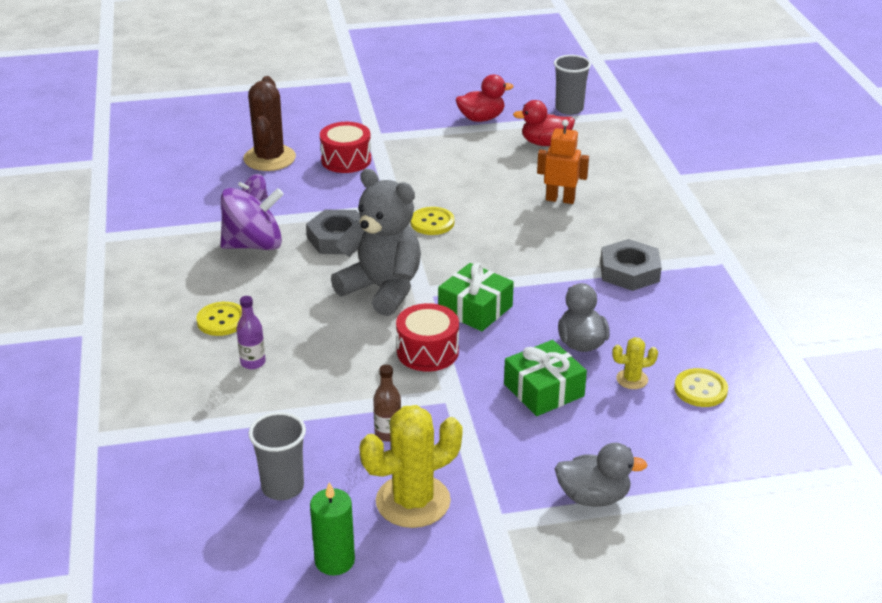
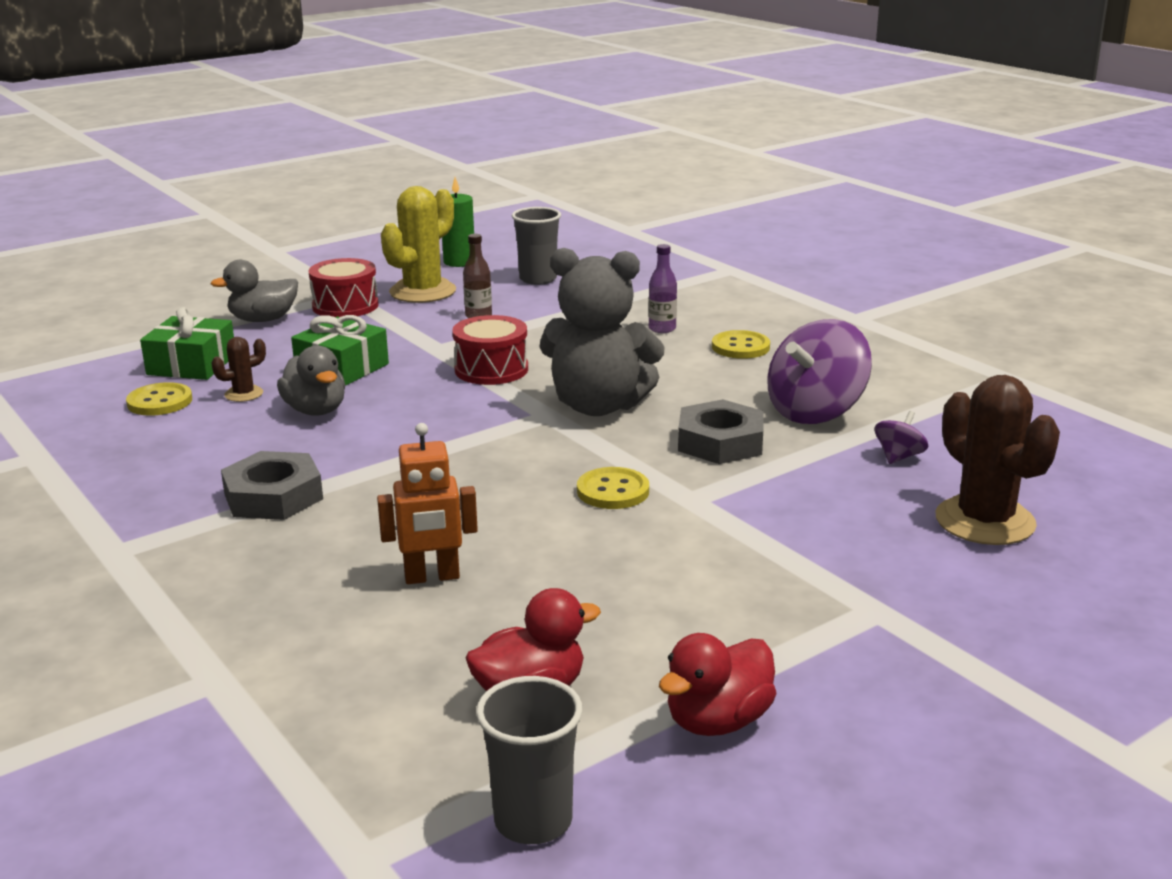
camera: 155 degrees right, 10 degrees down
(346, 160) = (862, 551): red drum -> red drum (345, 306)
(475, 309) = (466, 413): green gift -> green gift (191, 365)
(632, 379) = (244, 394): yellow cactus -> brown cactus

